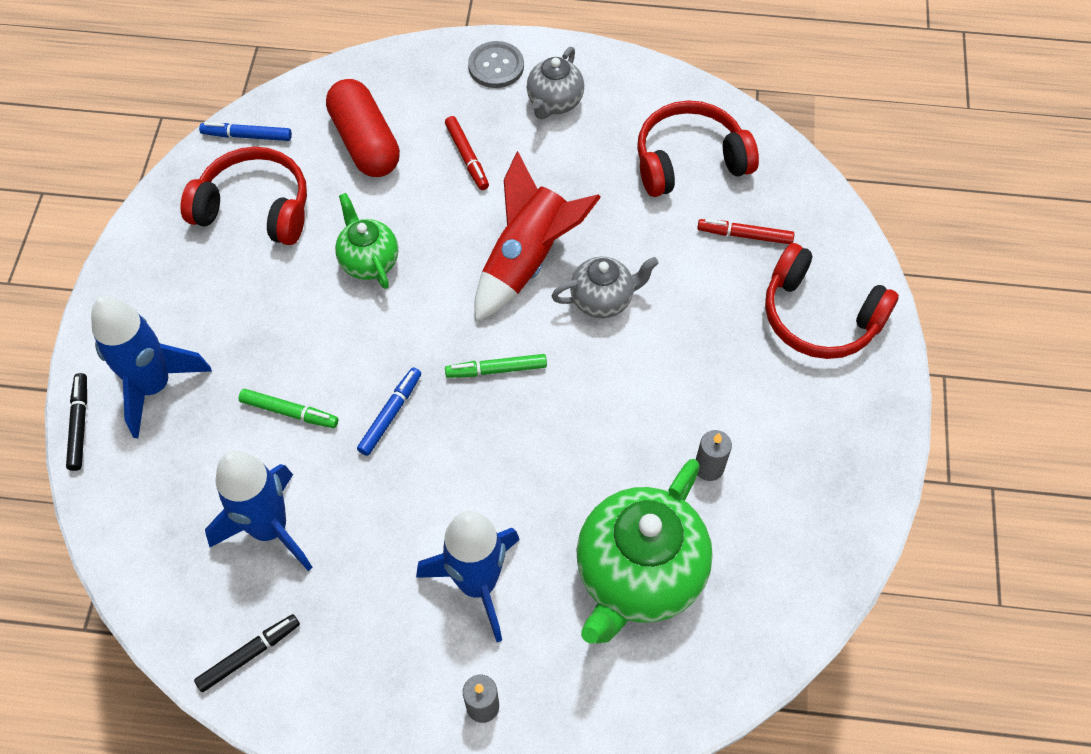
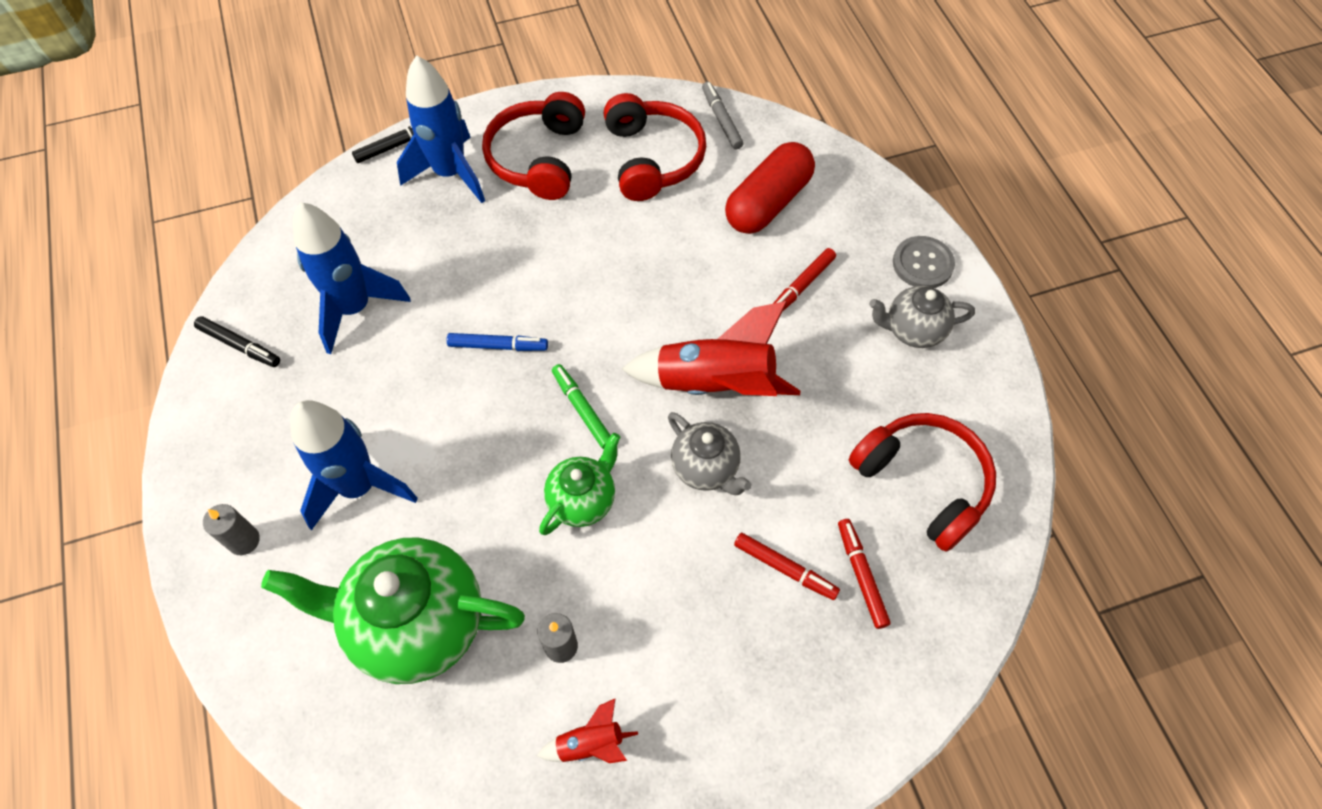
camera: 65 degrees right, 0 degrees up
(247, 136) = (721, 119): blue marker -> grey marker
(289, 412) = (467, 272): green marker -> none
(369, 261) = (644, 261): green teapot -> green teapot (583, 500)
(716, 282) = (785, 569): none -> red marker
(798, 475) = (590, 744): none -> red rocket
(819, 316) = (800, 695): red headphones -> red headphones (538, 158)

